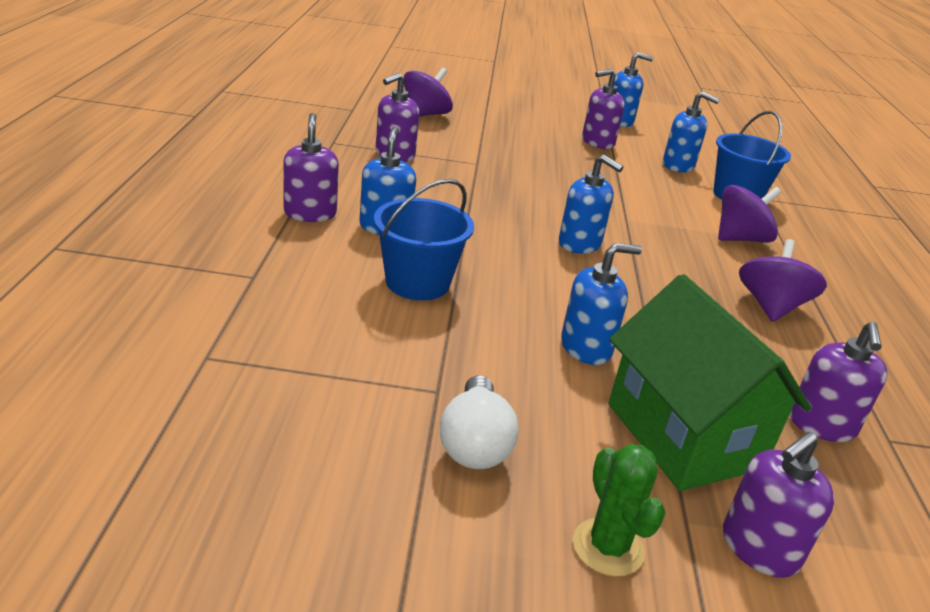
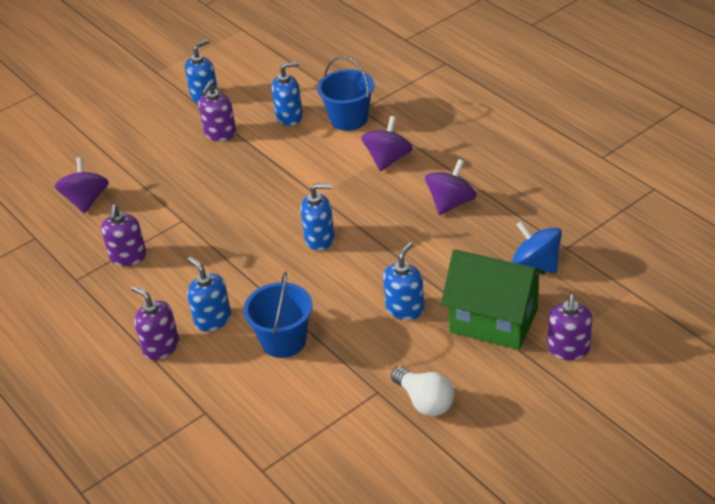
camera: 35 degrees left, 10 degrees up
(608, 547) = (521, 398): green cactus -> none
(770, 307) = (451, 203): purple spinning top -> purple spinning top turned 60 degrees clockwise
(821, 425) = (536, 263): purple soap dispenser -> blue spinning top

